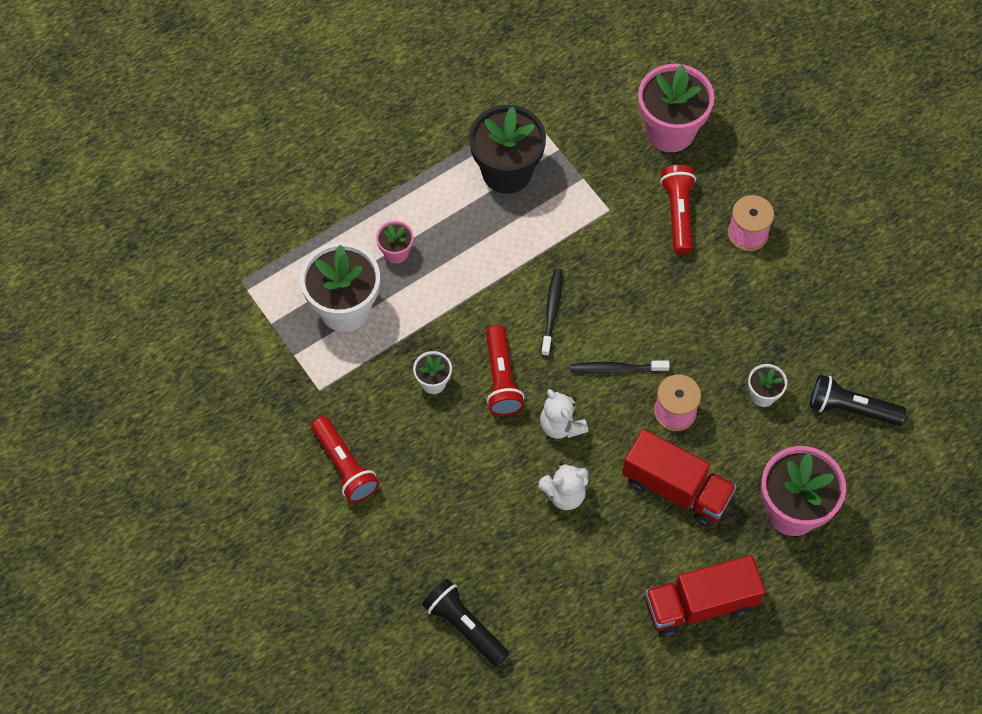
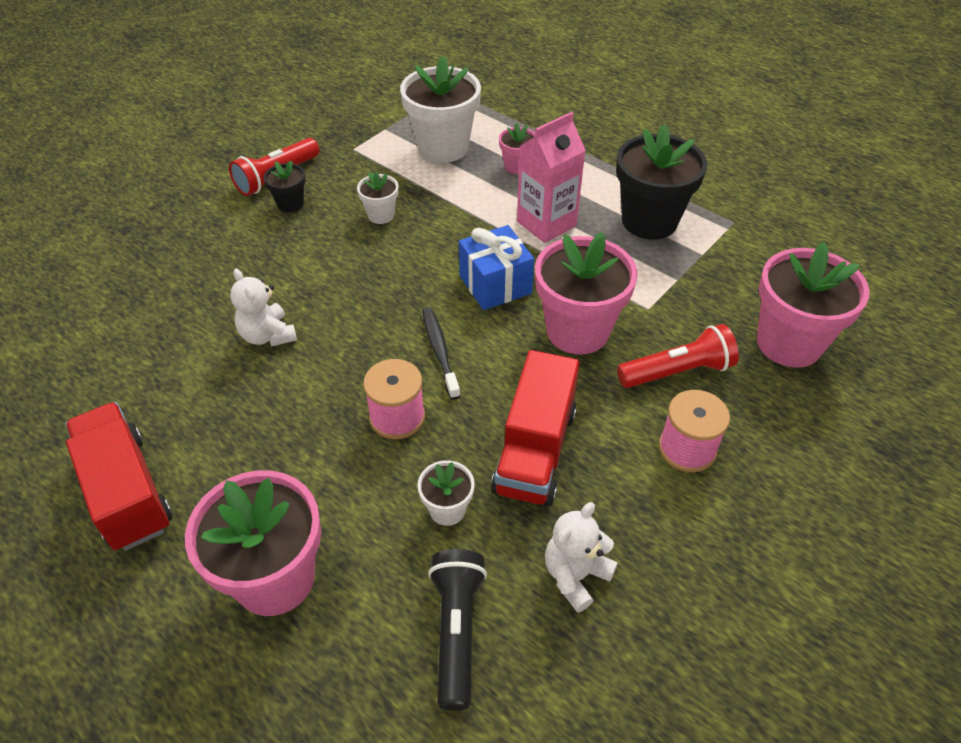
camera: 75 degrees right, 15 degrees down
(392, 458) = (290, 204): none -> black flower pot
(465, 626) = (104, 286): black flashlight -> none
(486, 251) = (546, 223): none -> pink carton
(501, 379) = (399, 261): red flashlight -> none
(552, 311) = (495, 284): black toothbrush -> blue gift
(561, 425) = (354, 317): white teddy bear -> white teddy bear (575, 575)
(620, 266) = (577, 331): none -> pink flower pot
(676, 488) = (289, 437): red truck -> red truck (535, 451)

